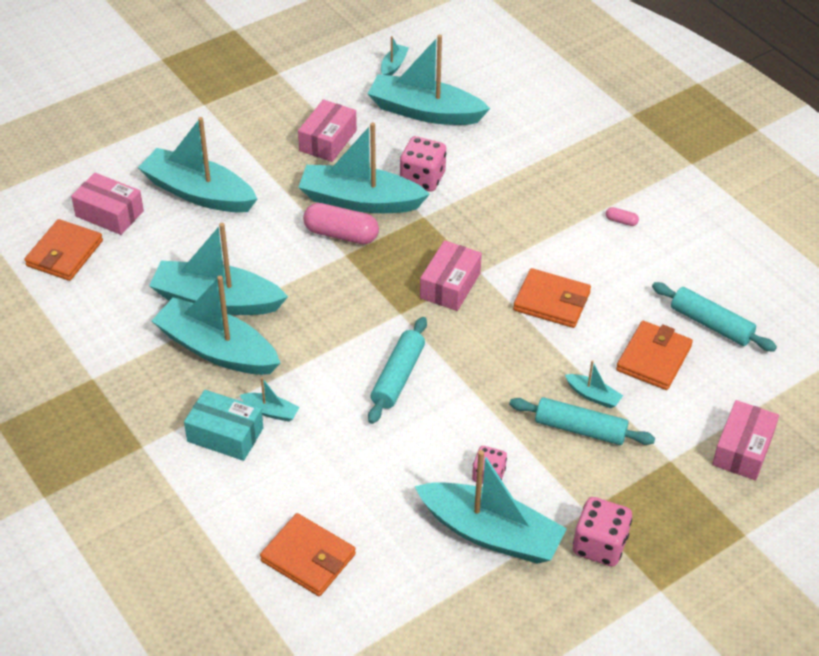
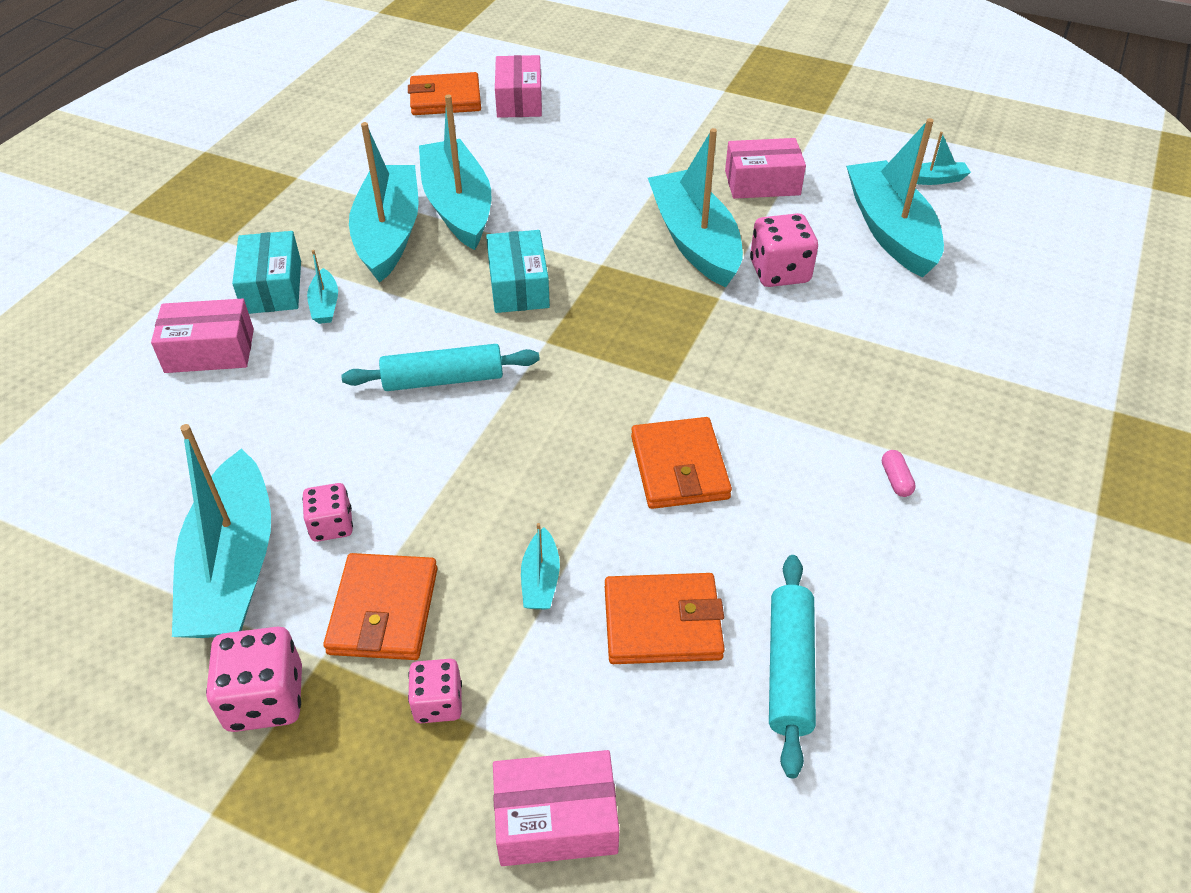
camera: 60 degrees right, 0 degrees up
(198, 193) = (597, 136): turquoise boat -> none
(308, 557) = (124, 418): orange wallet -> orange wallet (384, 610)
(334, 304) = (518, 286): none -> turquoise box
(341, 234) = (629, 248): pink capsule -> none
(450, 285) = (626, 364): pink box -> pink box (210, 351)
(580, 429) = (469, 589): turquoise rolling pin -> none
(648, 470) = (438, 703): none -> pink dice

